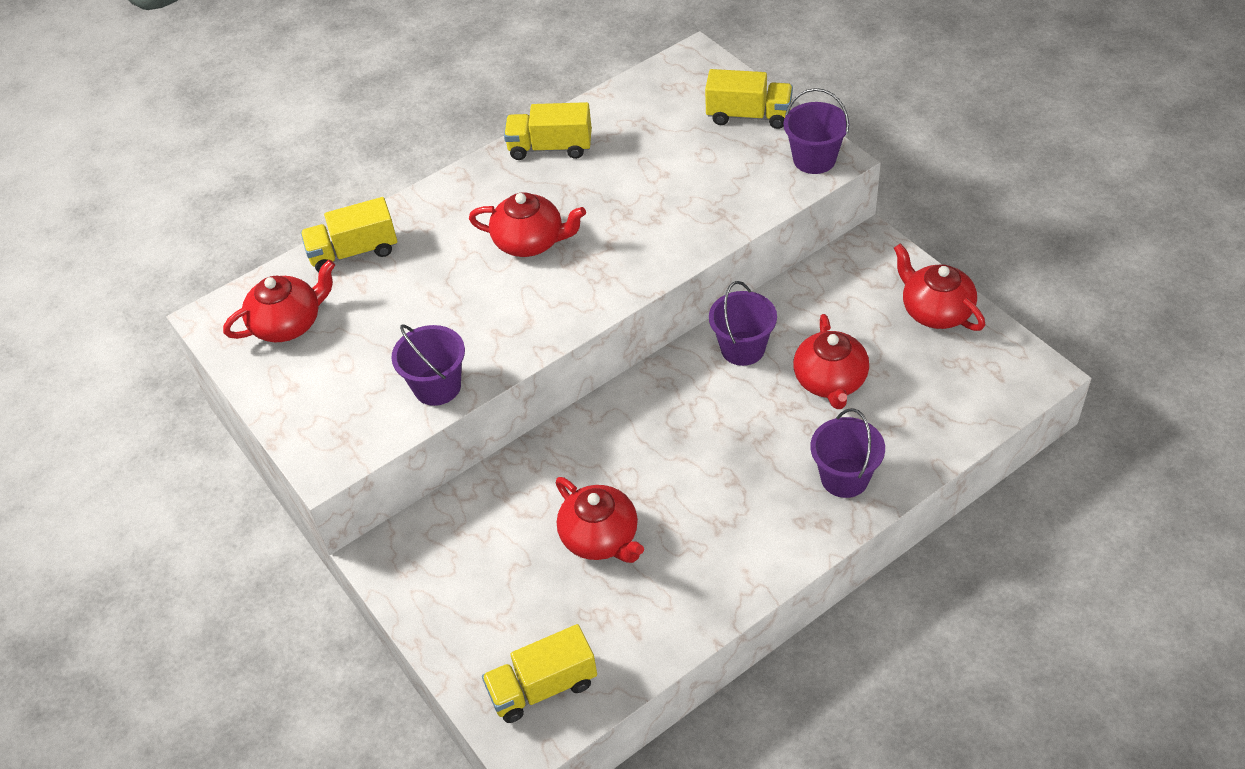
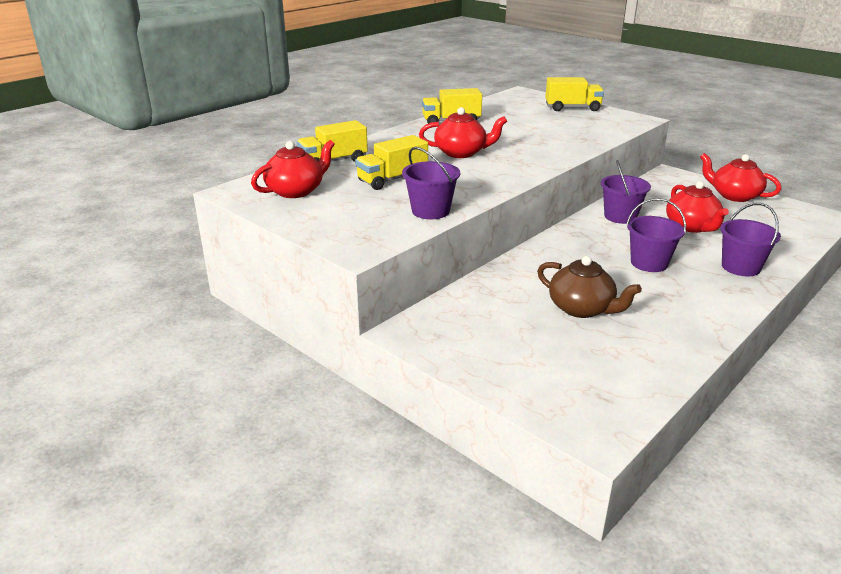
camera: 15 degrees left, 20 degrees down
(543, 687) = (591, 397): yellow truck -> yellow truck (392, 179)
(600, 537) = (582, 308): red teapot -> brown teapot
(814, 159) = (627, 119): purple bucket -> purple bucket (649, 263)

